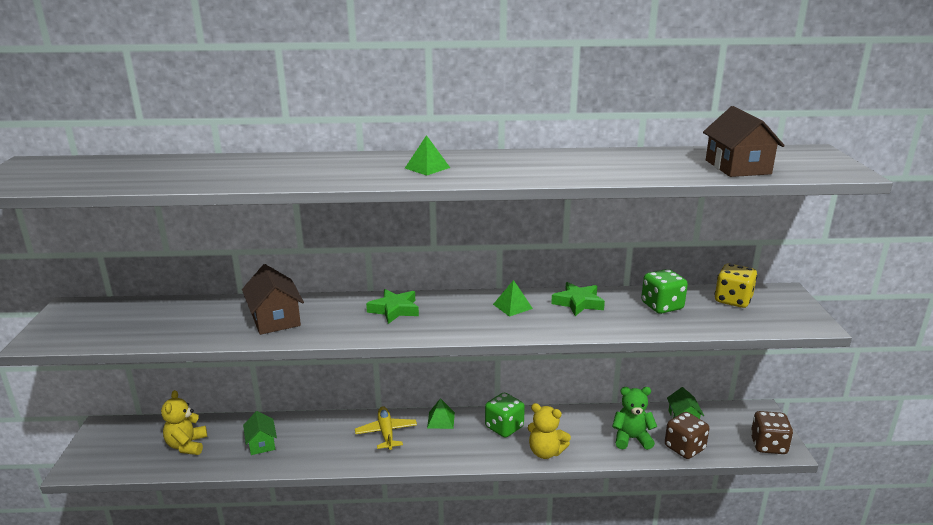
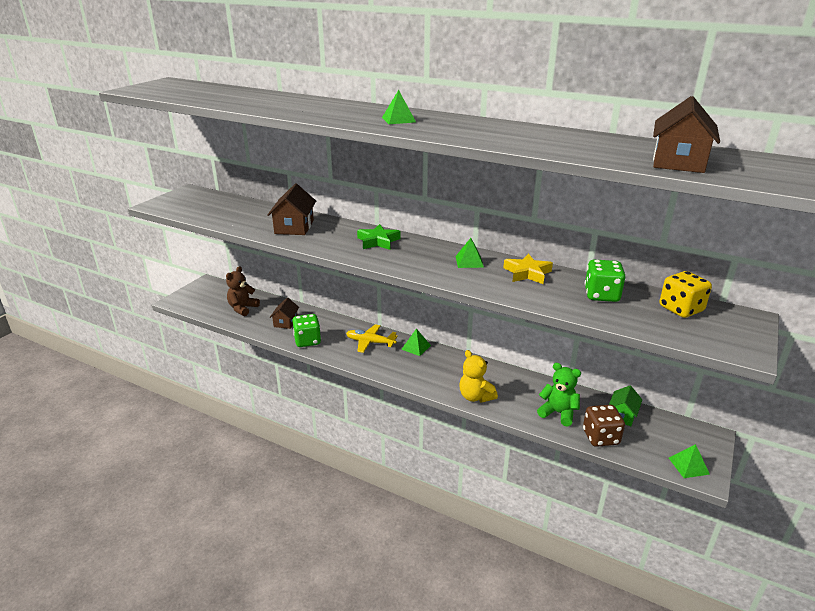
camera: 30 degrees right, 5 degrees up
(187, 445) = (243, 308): yellow teddy bear -> brown teddy bear
(261, 443) = (285, 322): green house -> brown house
(386, 432) = (370, 342): yellow plane -> yellow plane turned 90 degrees counterclockwise
(504, 427) = (459, 368): green dice -> green dice (307, 341)
(578, 303) = (527, 273): green star -> yellow star
(768, 445) = (688, 466): brown dice -> green pyramid

